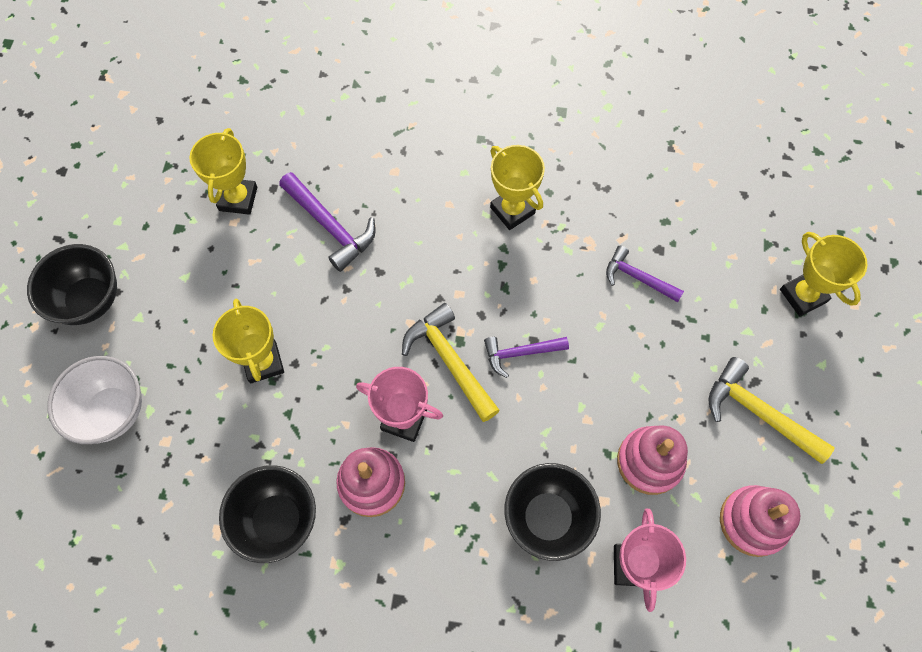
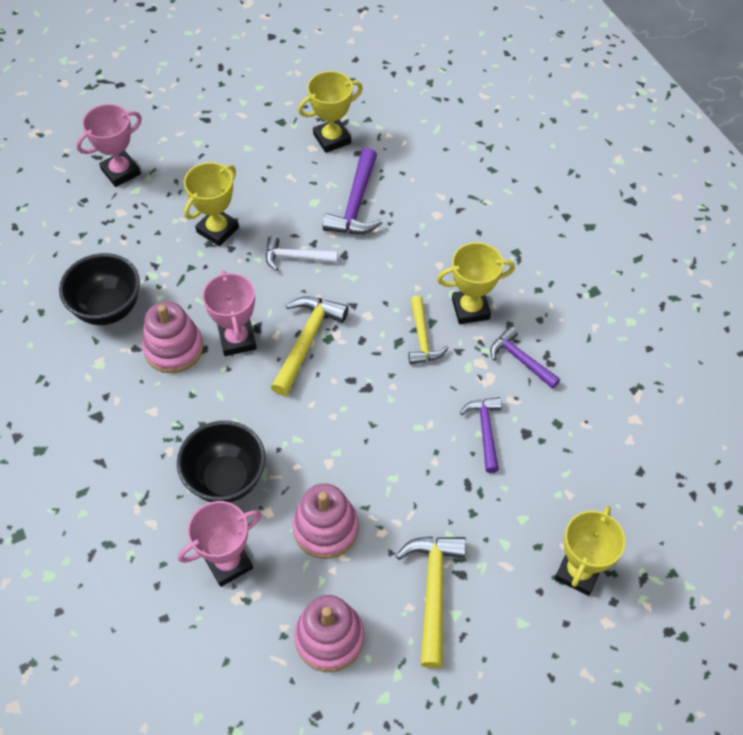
camera: 55 degrees right, 10 degrees down
(90, 300) = (190, 110): black bowl -> none
(113, 411) = (121, 172): white bowl -> pink trophy
(350, 313) = (296, 257): none -> white hammer
(512, 210) = (470, 309): yellow trophy -> yellow trophy turned 60 degrees clockwise
(514, 266) = (422, 338): none -> yellow hammer
(520, 353) = (350, 384): purple hammer -> purple hammer (521, 360)

